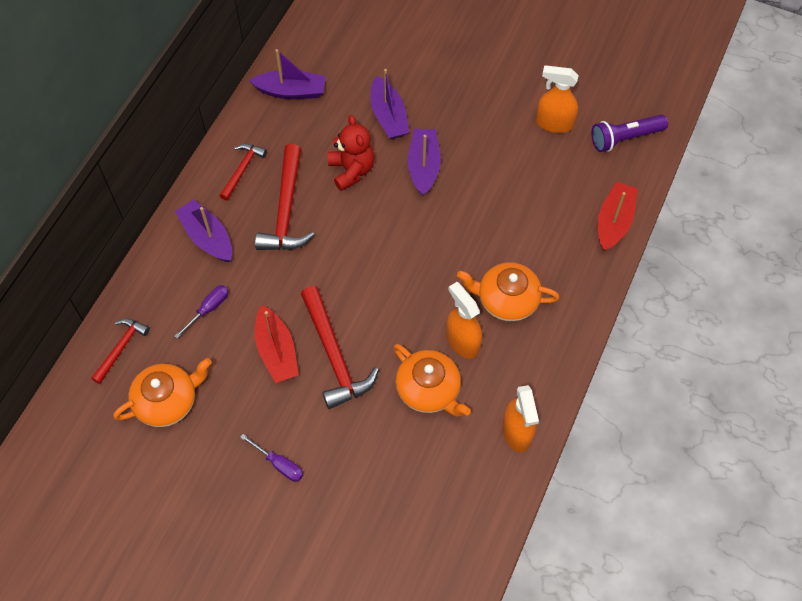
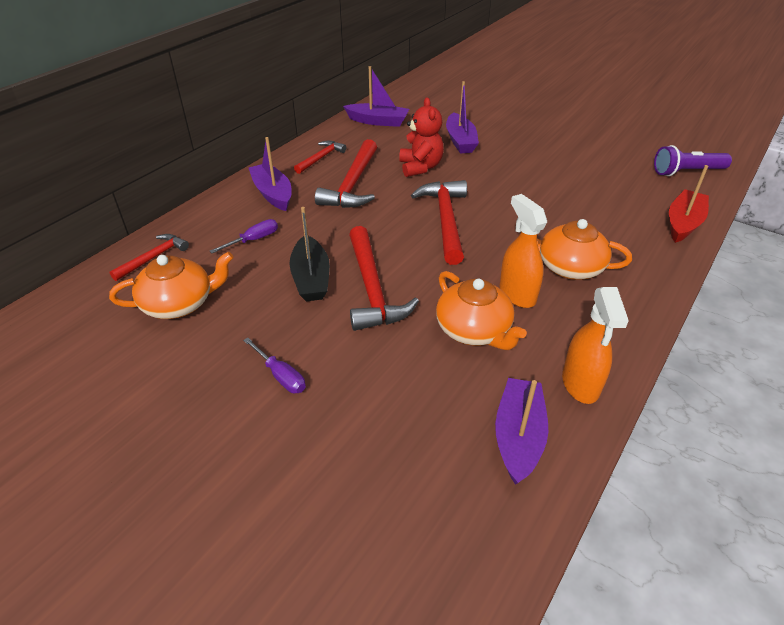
camera: 10 degrees right, 20 degrees down
(276, 351) = (311, 278): red boat -> black boat
(388, 252) = (445, 220): none -> red hammer
(423, 166) = (489, 171): purple boat -> purple boat (518, 437)
(554, 123) = (615, 157): orange spray bottle -> none

